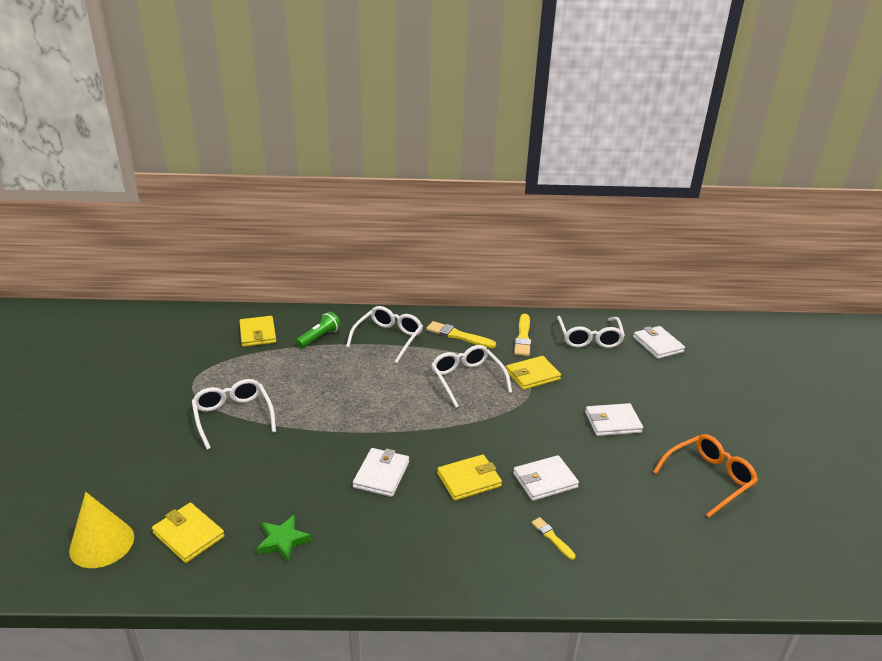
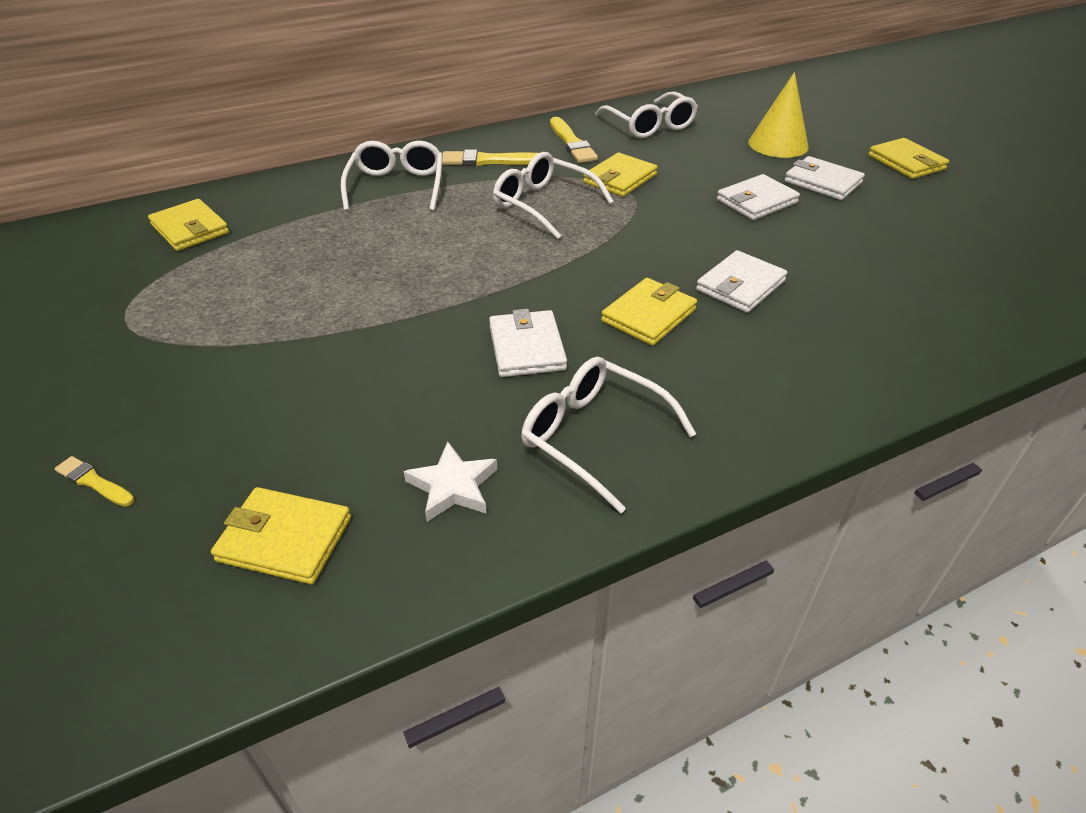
camera: 25 degrees left, 10 degrees up
(102, 543) = (124, 617): yellow cone -> yellow cone (778, 144)
(233, 417) = (233, 346): white glasses -> white glasses (594, 436)
(283, 541) = (453, 486): green star -> white star
(319, 337) = (293, 210): green flashlight -> none
(552, 537) = (809, 346): yellow brush -> yellow brush (94, 482)
(658, 344) = (729, 114): white wallet -> white wallet (822, 182)
(708, 479) = (909, 227): orange glasses -> none
(760, 426) = (906, 162): none -> yellow wallet

